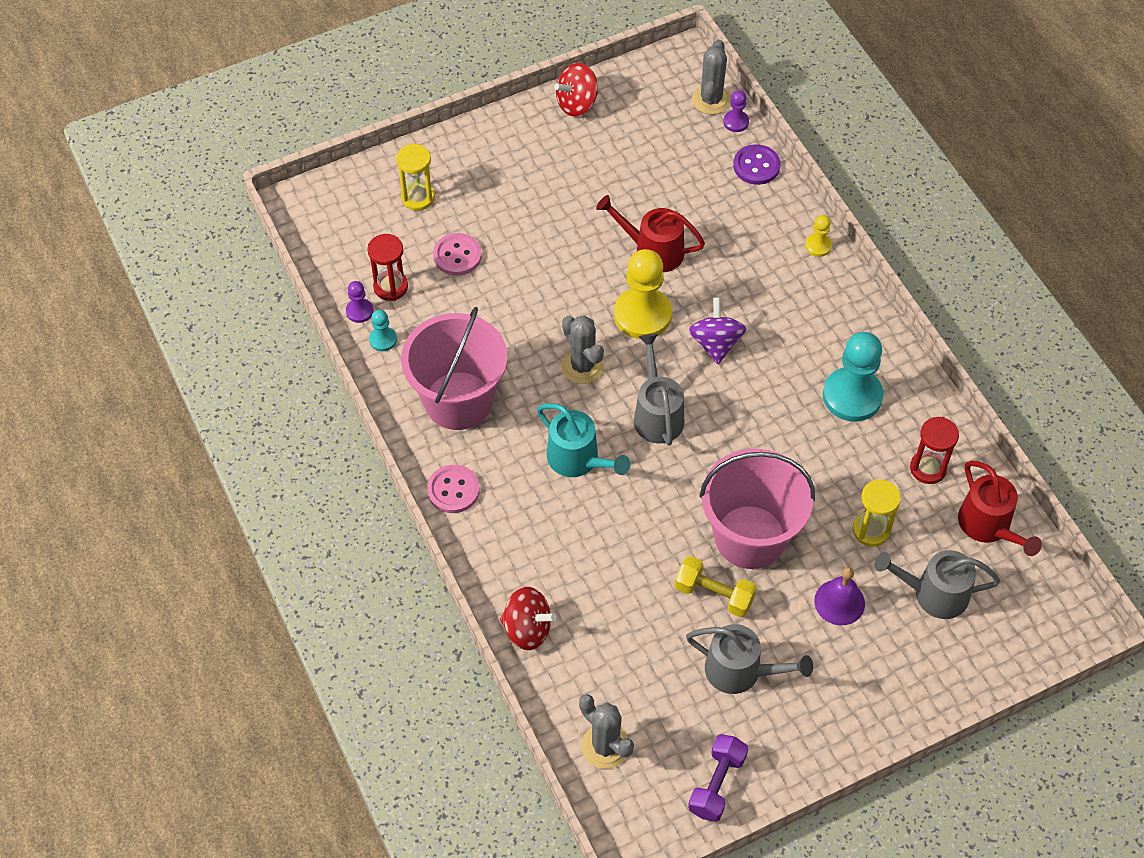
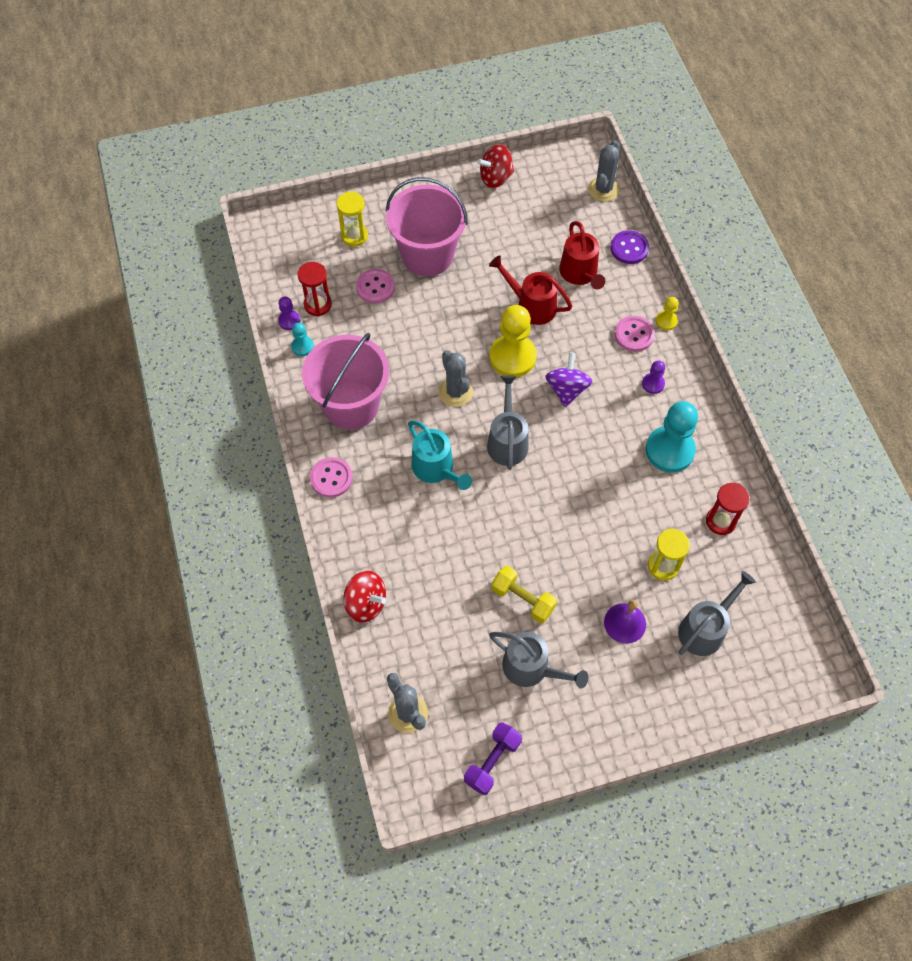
camera: 10 degrees right, 5 degrees up
(736, 122) = (620, 210): purple pawn -> purple pawn (653, 384)
(750, 537) = (562, 555): pink bucket -> pink bucket (427, 255)
(782, 267) = (634, 334): none -> pink button
(934, 594) = (705, 629): grey watering can -> grey watering can turned 120 degrees clockwise
(988, 526) = (762, 578): red watering can -> red watering can (580, 274)

